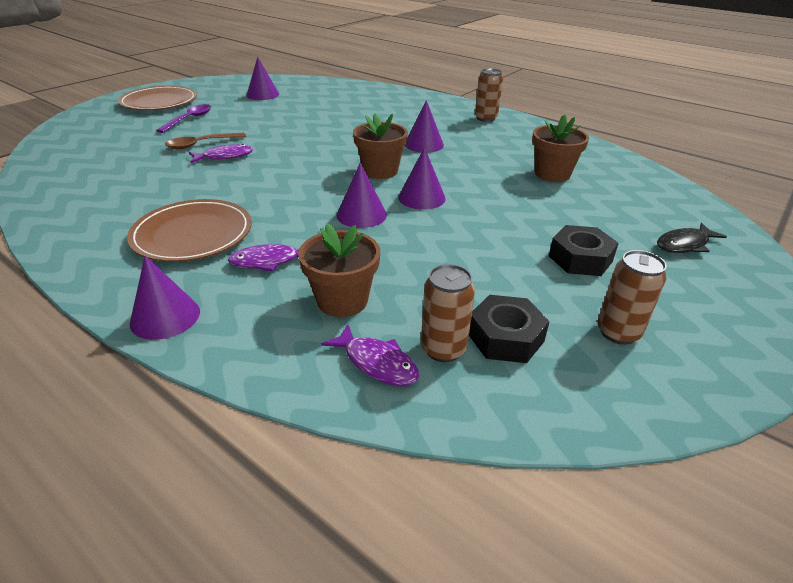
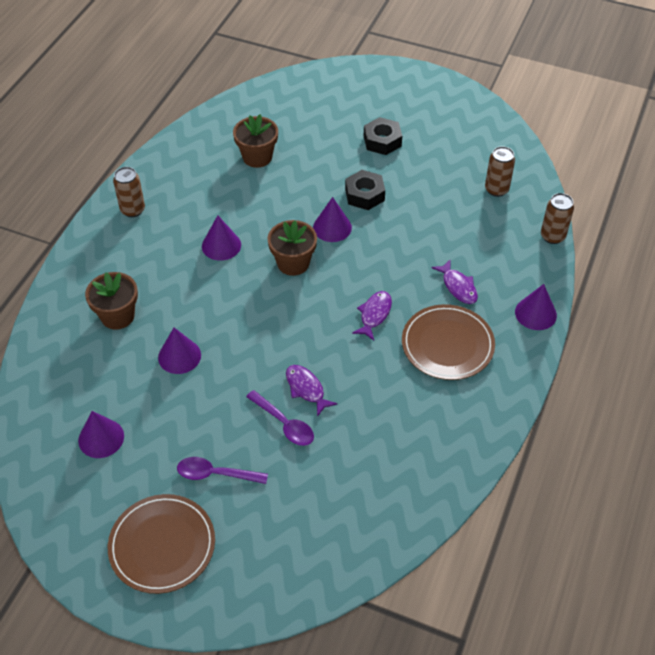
camera: 105 degrees left, 15 degrees up
(201, 144) = (284, 424): brown spoon -> purple spoon
(342, 300) = (479, 239): brown flower pot -> brown flower pot (117, 316)
(361, 215) = (375, 256): purple cone -> purple cone (179, 356)
(377, 363) = (520, 212): purple fish -> purple fish (374, 314)
(505, 337) = (474, 168): black nut -> black nut (364, 195)
(618, 332) = (448, 127): brown can -> brown can (552, 236)
(684, 244) = (343, 96): black fish -> none

